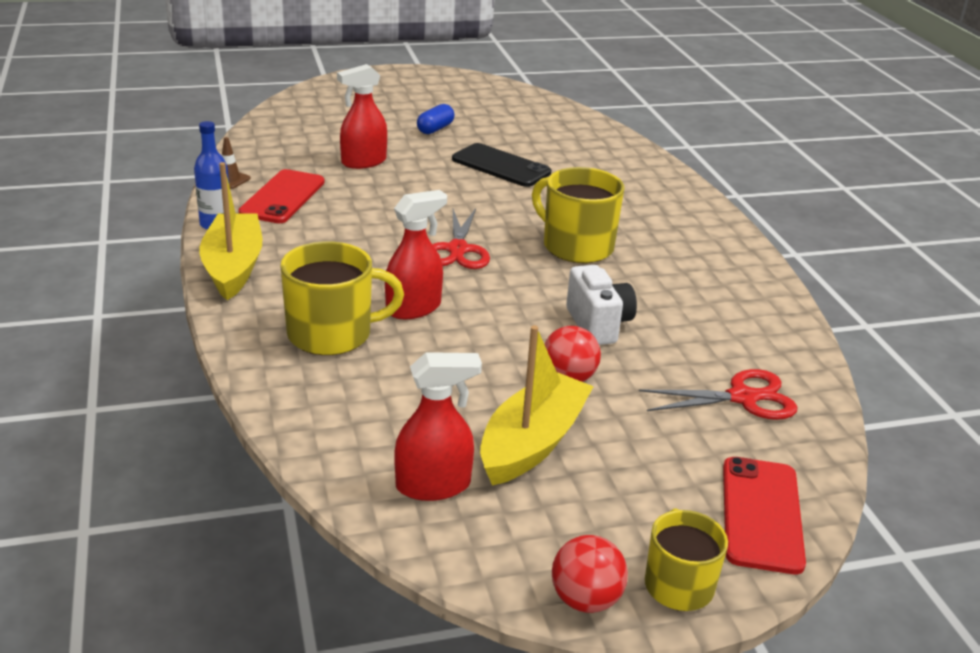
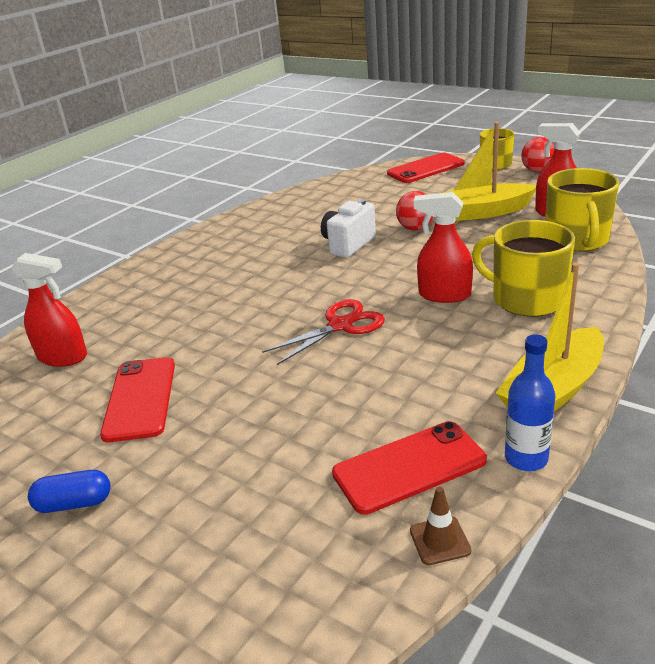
camera: 125 degrees left, 0 degrees up
(363, 162) = (246, 483): red spray bottle -> red spray bottle (63, 357)
(501, 166) = (140, 398): black phone -> red phone
(576, 246) = (256, 293): yellow mug -> yellow mug (577, 240)
(742, 398) = (349, 196): red scissors -> none

